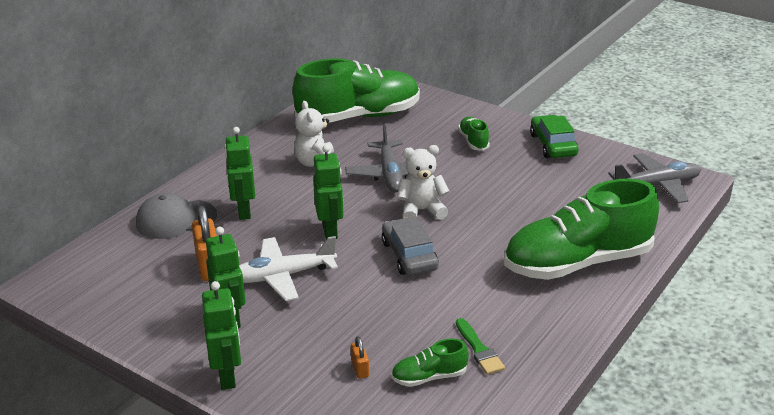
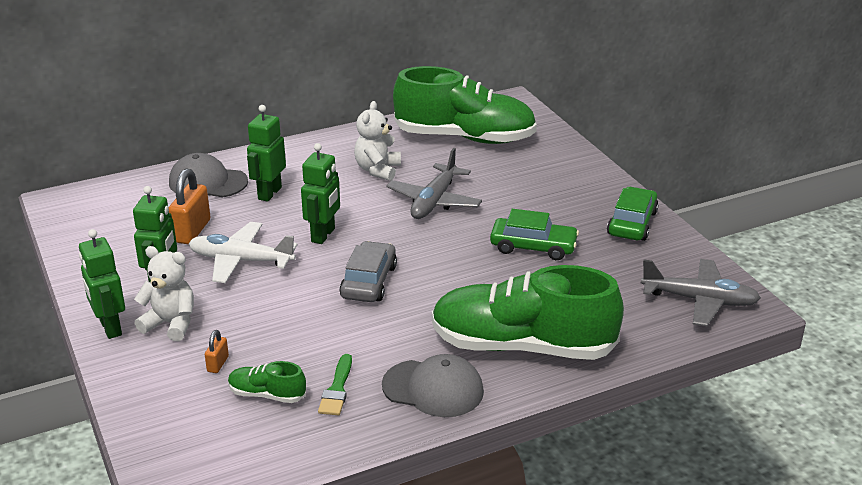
camera: 30 degrees right, 0 degrees up
(227, 376) = (110, 328): green robot -> green robot turned 135 degrees clockwise
(421, 210) = (426, 244): white teddy bear -> white teddy bear (171, 324)
(473, 141) = (552, 194): green shoe -> none
(503, 185) = (533, 247): none -> green car
(550, 319) = (433, 388): none -> grey cap

